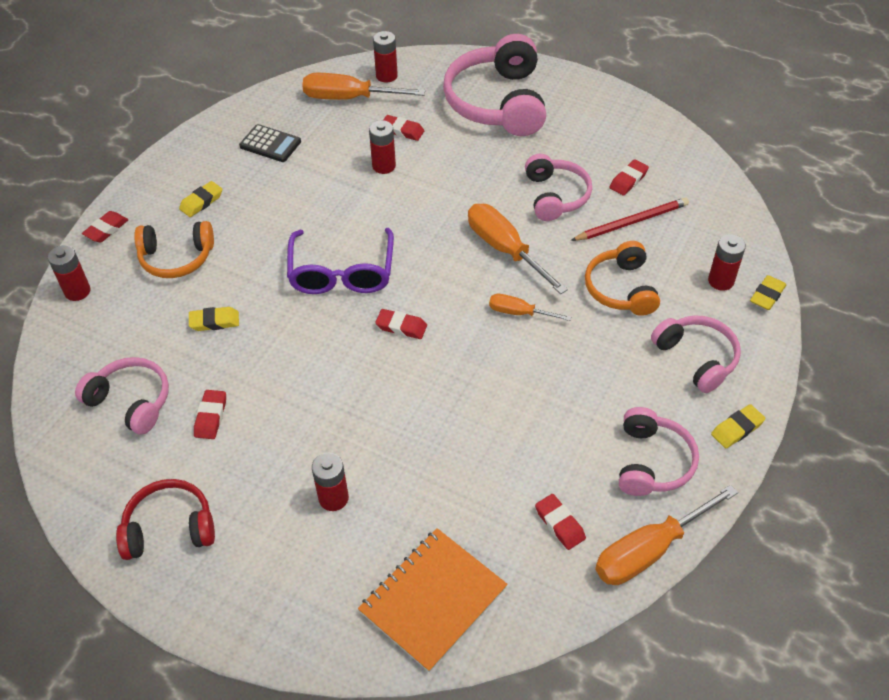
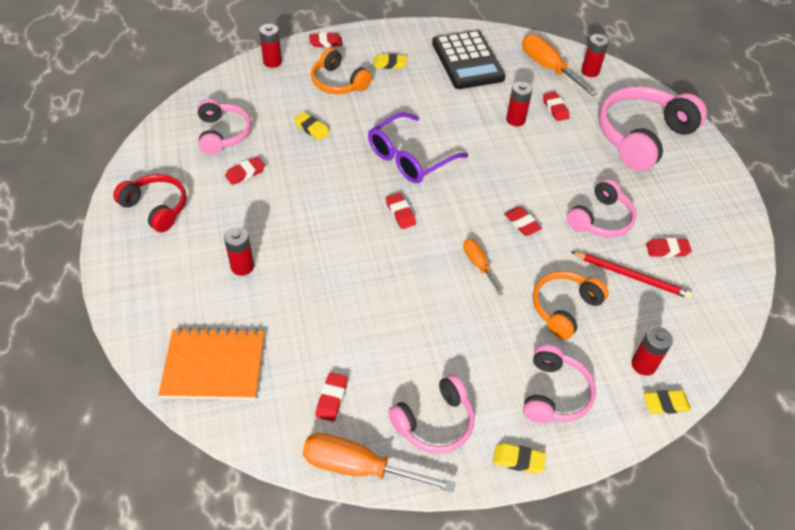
camera: 45 degrees right, 0 degrees up
(270, 144) = (467, 61): black calculator -> black calculator, size x1.87
(505, 250) = (522, 223): orange screwdriver -> red eraser

